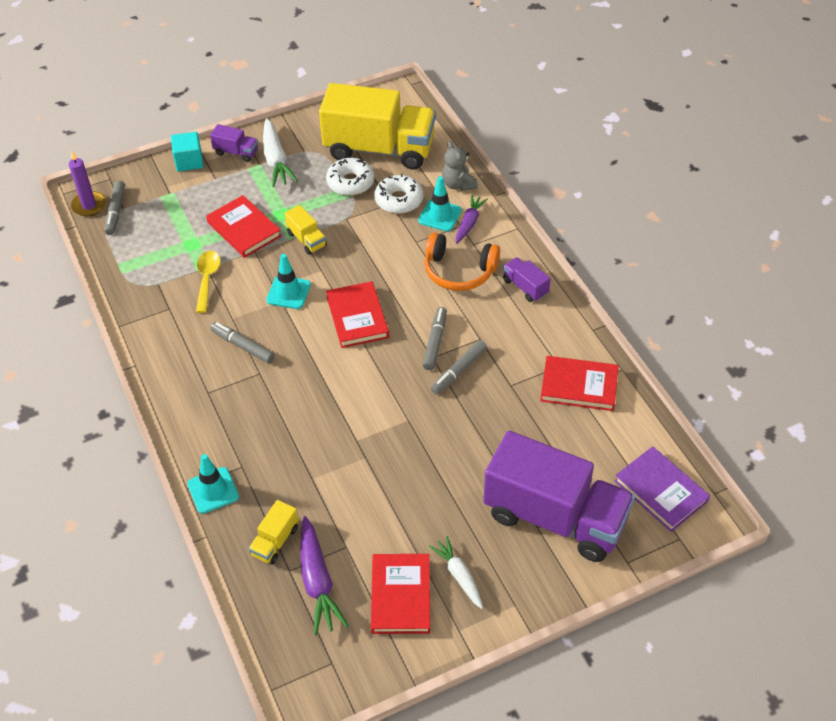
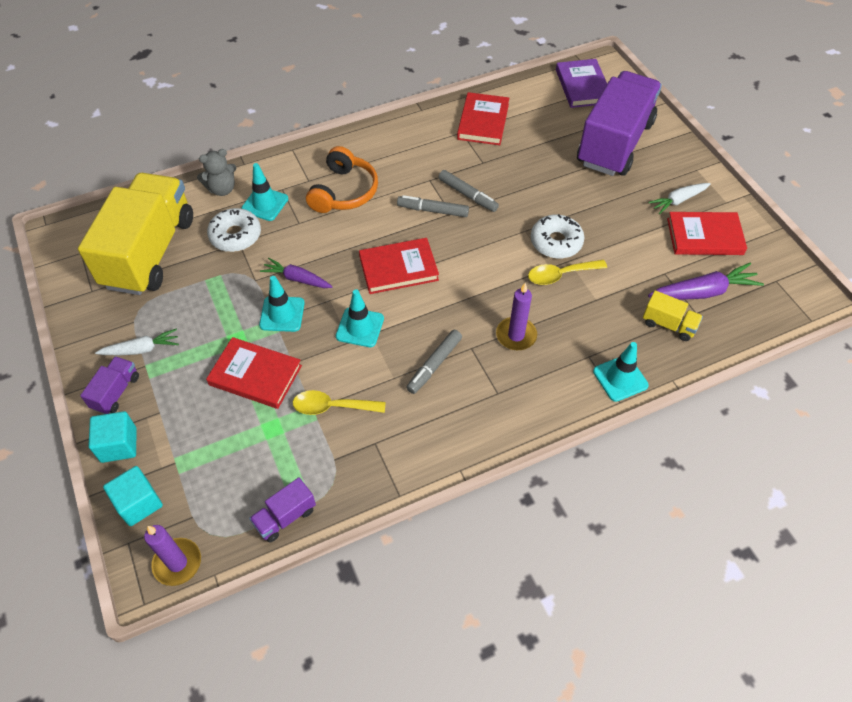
camera: 90 degrees left, 5 degrees up
(115, 211) = (196, 525): grey marker -> none
(139, 179) = (139, 503): none -> turquoise cube
(244, 229) = (255, 375): red book -> red book turned 60 degrees clockwise
(271, 408) = (516, 335): none -> purple candle
(276, 159) = (141, 349): white carrot -> white carrot, size x0.66
(306, 239) = (282, 314): yellow truck -> turquoise traffic cone
(345, 449) = (560, 275): none -> yellow spoon
(350, 182) = (198, 277): white donut -> white donut (556, 242)
(469, 223) = (280, 182): purple carrot -> purple carrot (297, 279)
(525, 287) = (369, 148): purple truck -> purple truck (285, 517)
(660, 491) = (582, 86): purple book -> purple book turned 60 degrees counterclockwise

